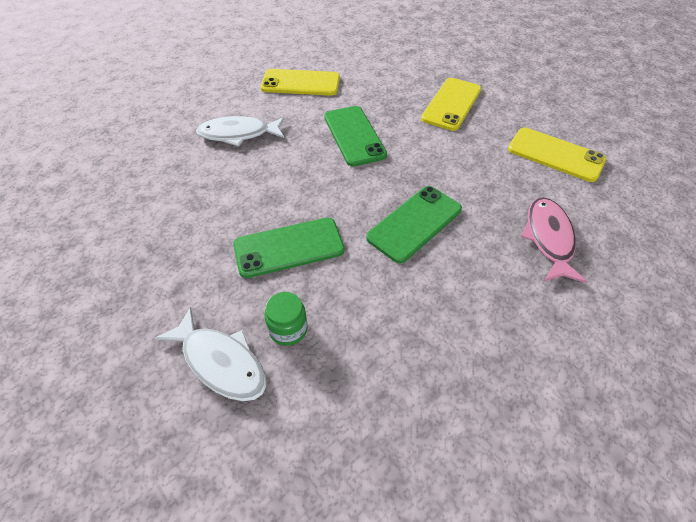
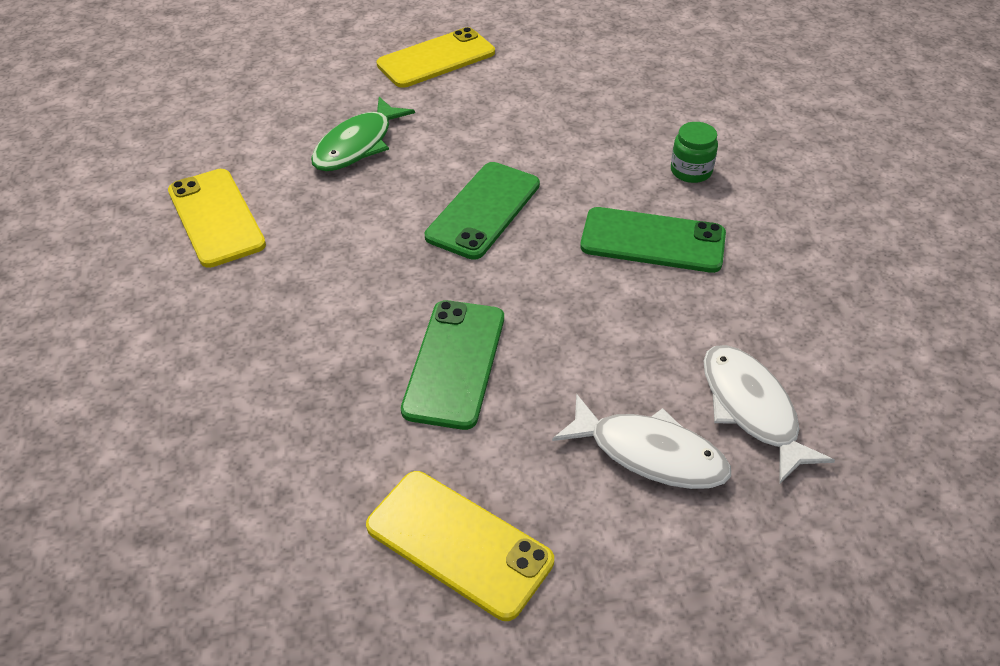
camera: 150 degrees left, 5 degrees down
(221, 362) = (768, 170): white fish -> white fish (751, 409)
(414, 223) = (483, 210): green phone -> green phone turned 45 degrees counterclockwise
(451, 104) = (241, 356): yellow phone -> yellow phone (436, 59)
(548, 238) = (357, 145): pink fish -> green fish

